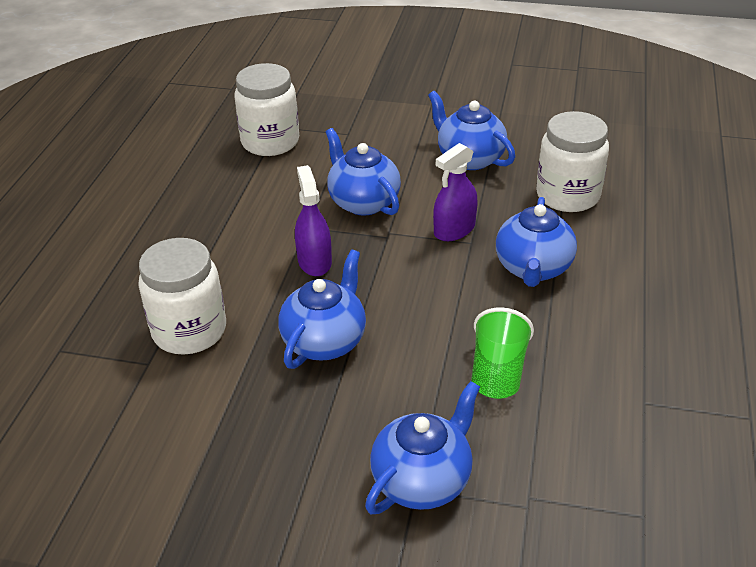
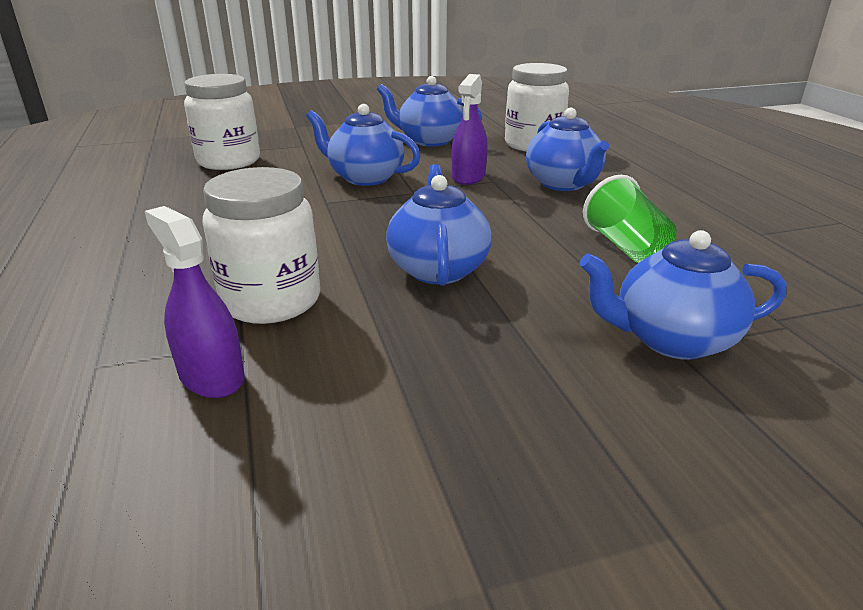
camera: 30 degrees left, 10 degrees down
(314, 261) = (361, 220): purple spray bottle -> purple spray bottle (211, 376)
(422, 480) = (671, 339): blue teapot -> blue teapot turned 105 degrees counterclockwise

